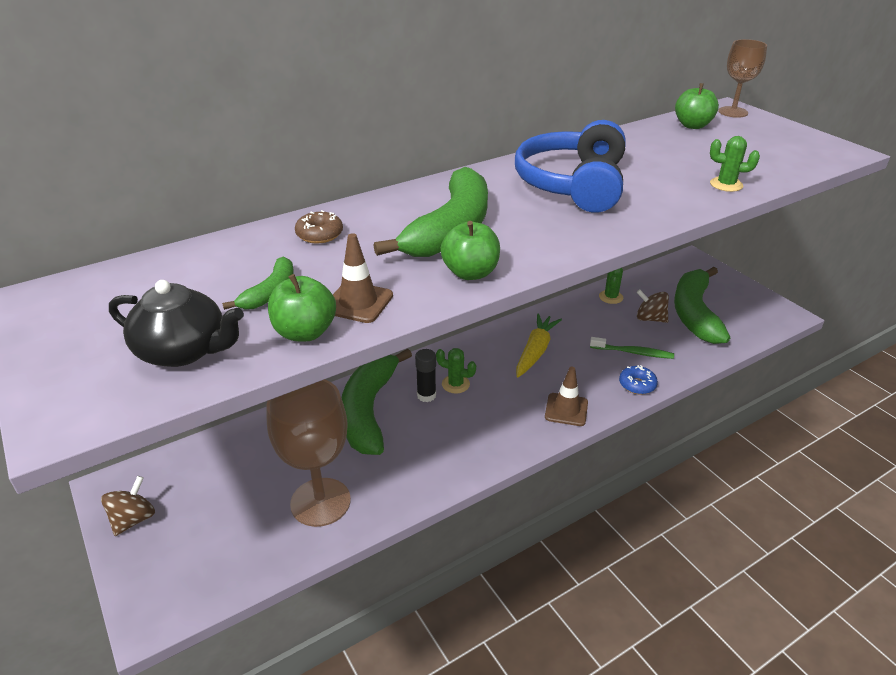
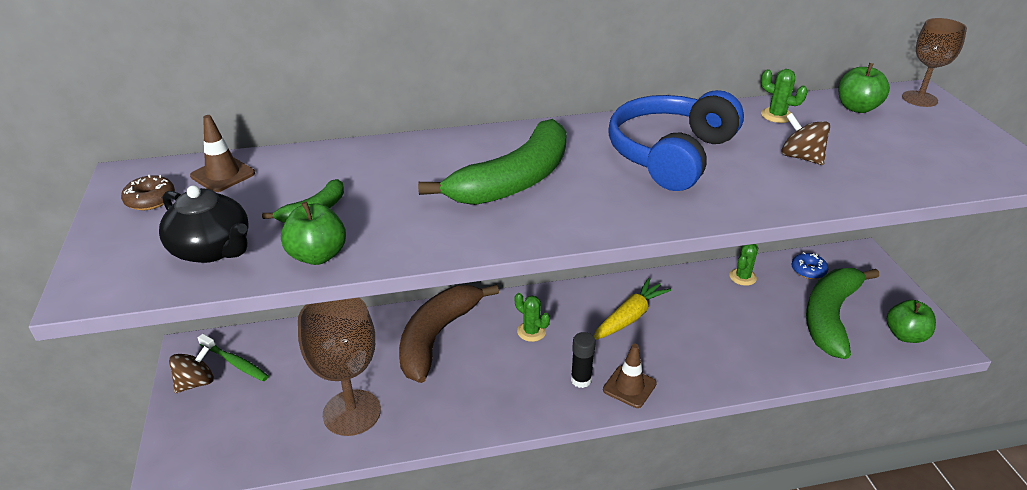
camera: 20 degrees right, 0 degrees up
(319, 234) = (391, 162): brown donut -> brown donut (150, 200)
(358, 302) = (380, 237): brown traffic cone -> brown traffic cone (223, 175)
(369, 410) = (437, 337): green banana -> brown banana
(426, 395) = (497, 336): black glue stick -> black glue stick (581, 380)
(470, 273) = (501, 230): green apple -> green apple (905, 335)
(633, 352) = (735, 344): green toothbrush -> green toothbrush (235, 362)
(637, 385) = (720, 380): blue donut -> blue donut (808, 270)
(650, 319) = (774, 311): brown spinning top -> brown spinning top (801, 157)
(726, 185) = (843, 185): green cactus -> green cactus (776, 115)

